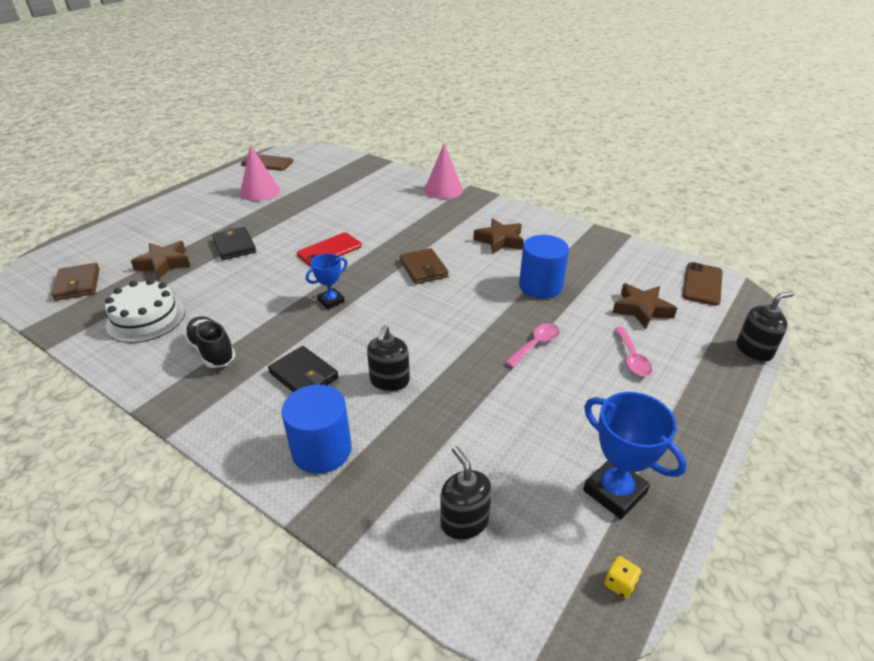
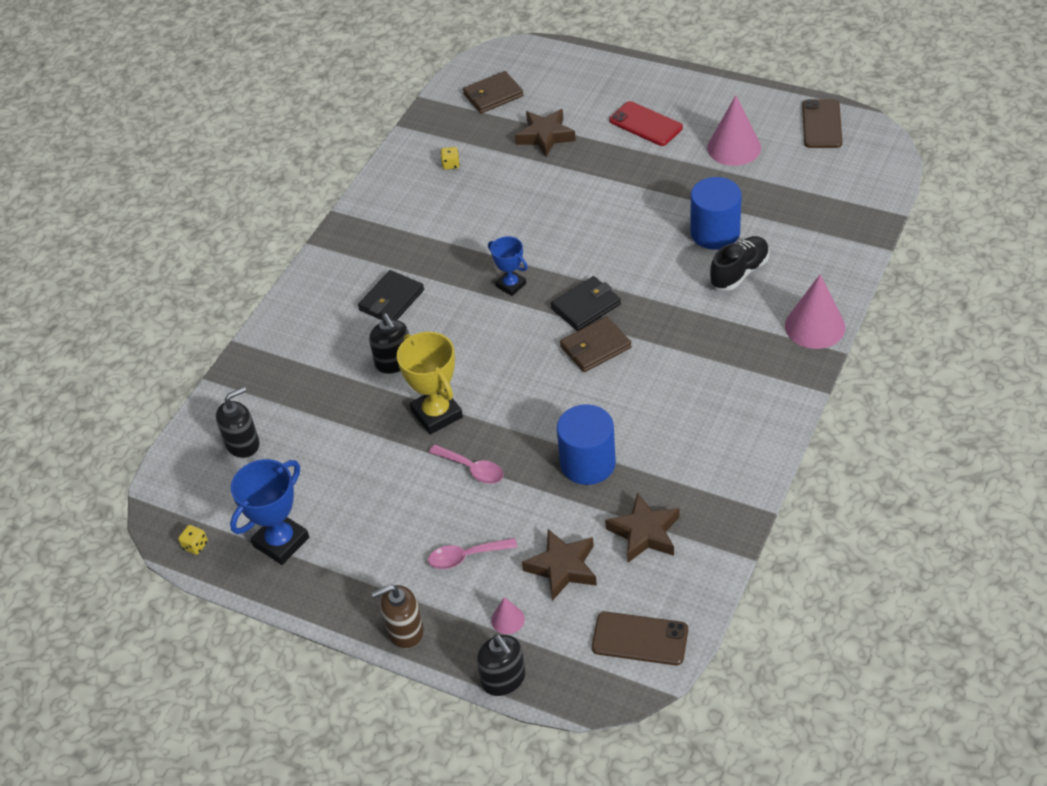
camera: 85 degrees right, 10 degrees up
(146, 318) = (451, 164): white cake -> yellow dice
(212, 351) = (413, 228): black shoe -> black shoe (739, 272)
(234, 246) = (596, 174): black wallet -> black wallet (586, 306)
(321, 450) = (304, 339): blue cylinder -> blue cylinder (715, 233)
(329, 250) = (612, 254): red phone -> red phone (645, 124)
(389, 381) = (394, 362): black soap dispenser -> black soap dispenser turned 120 degrees counterclockwise
(466, 359) = (437, 414): none -> yellow trophy
(500, 240) = (687, 410): brown star -> brown star (645, 533)
(695, 342) = (507, 619): none -> pink cone
(716, 403) = (405, 631): none -> brown soap dispenser

